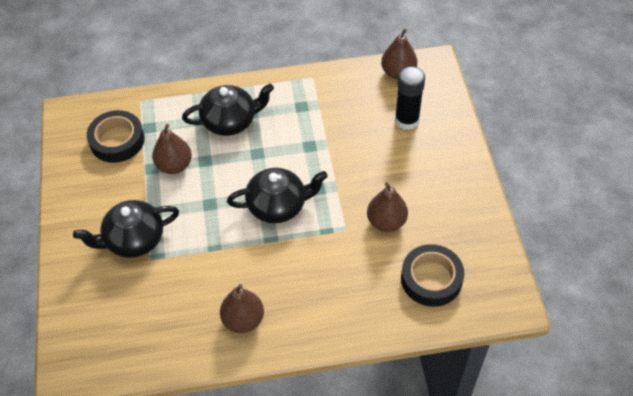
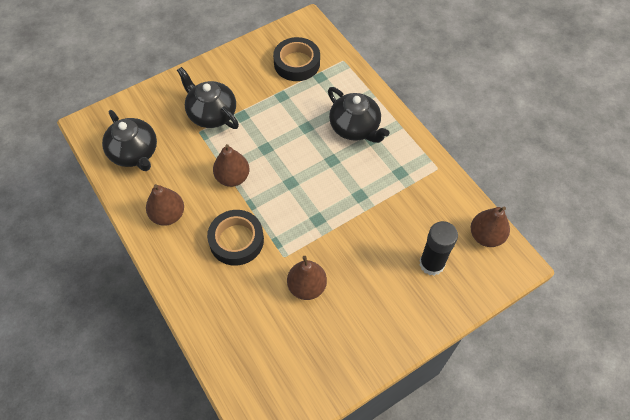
camera: 65 degrees right, 5 degrees up
(174, 165) = (291, 109): brown pear -> brown pear (233, 177)
(278, 205) = (286, 196): black teapot -> black teapot (135, 153)
(431, 279) = (262, 346): black tape -> black tape (236, 240)

